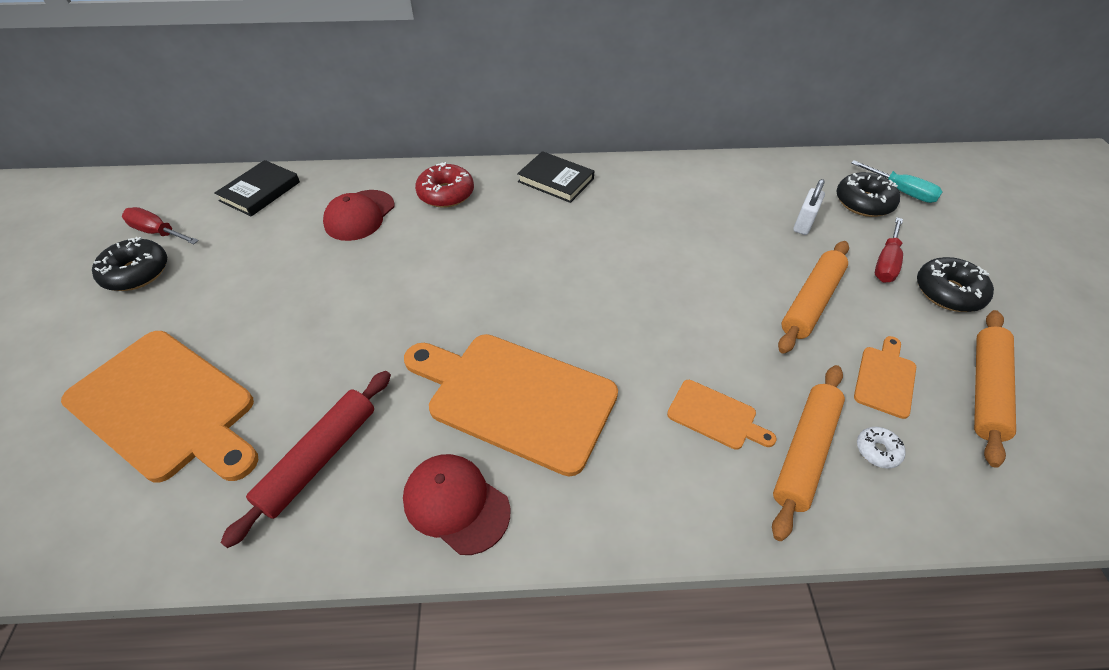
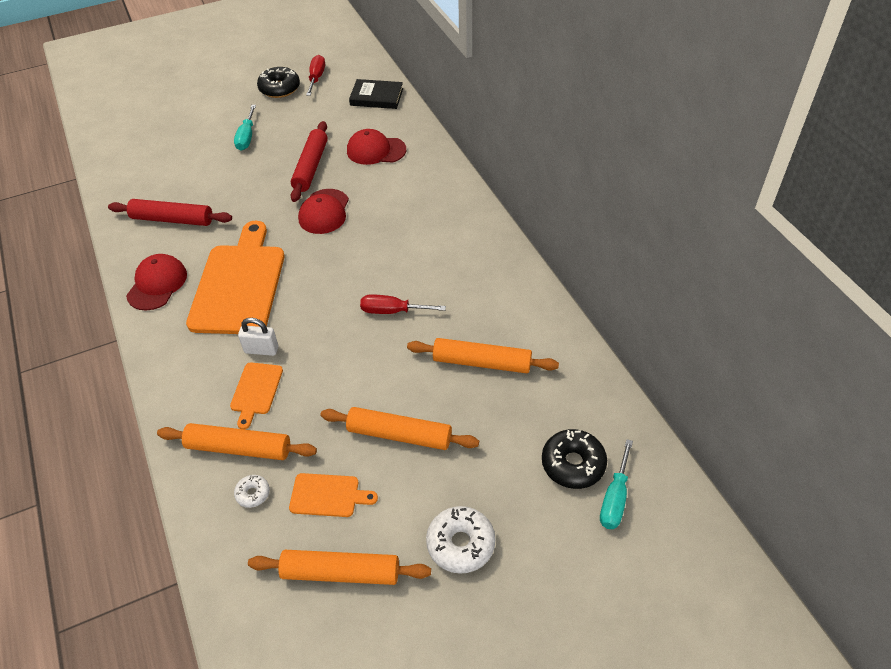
camera: 70 degrees right, 0 degrees up
(166, 407) = (189, 150): orange cutting board -> none
(209, 330) = (246, 137): none -> turquoise screwdriver
(338, 277) = (311, 167): none -> red rolling pin
(434, 284) = (324, 212): none -> red cap
(446, 194) = (423, 181): red donut -> none
(556, 180) = (476, 235): black book -> none
(731, 222) = (482, 362): none -> orange rolling pin
(803, 224) = (508, 417): white padlock -> white padlock (261, 350)
(886, 263) = (481, 489): red screwdriver -> red screwdriver (392, 311)
(948, 292) = (460, 544): black donut -> white donut

